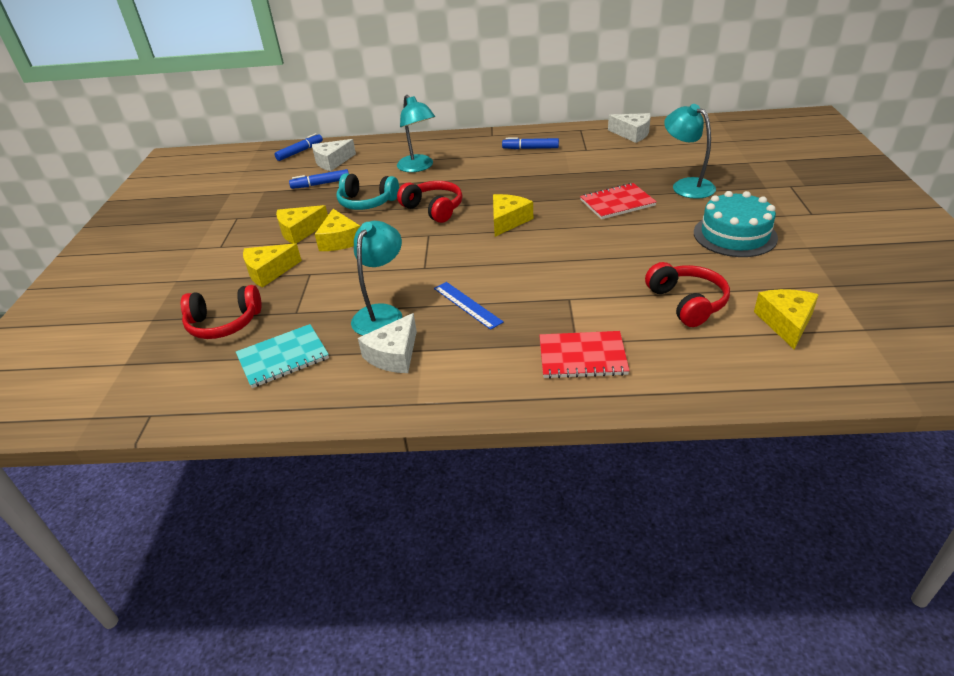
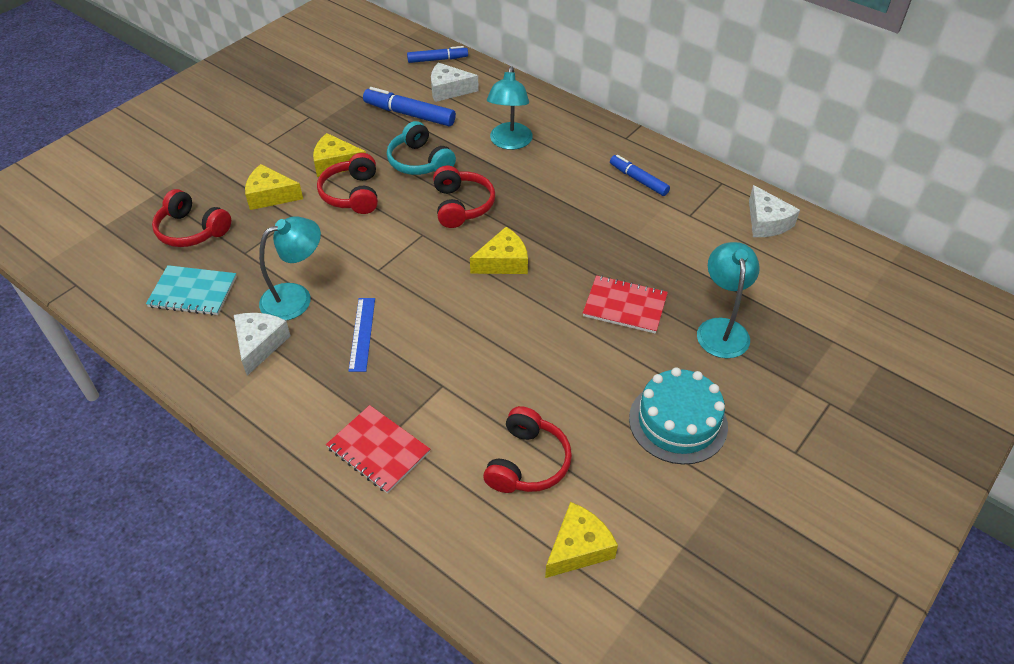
camera: 35 degrees right, 10 degrees up
(320, 184) = (409, 114): blue marker -> blue marker, size x1.50
(340, 240) = (352, 194): yellow cheese -> red headphones
(394, 355) = (260, 344): white cheese -> white cheese turned 120 degrees clockwise

